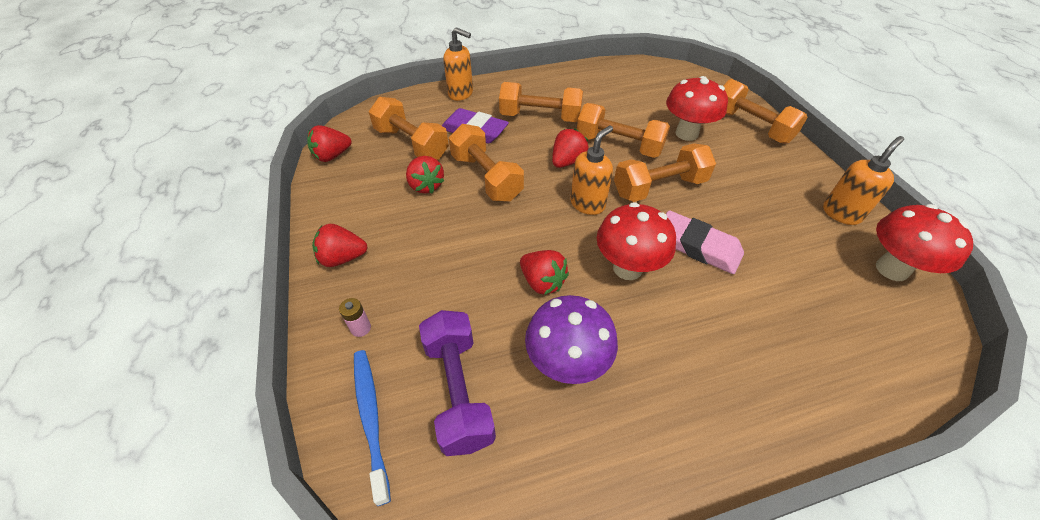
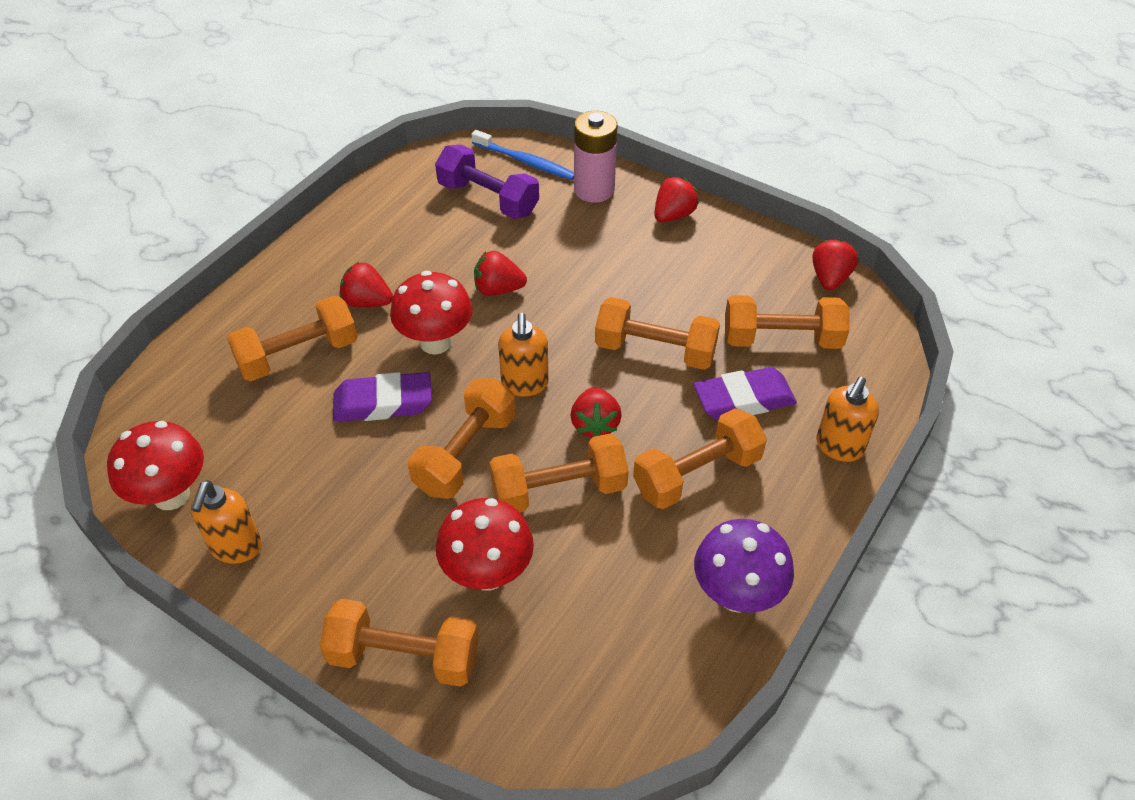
camera: 140 degrees right, 0 degrees up
(361, 328) = (594, 190): pink battery -> pink battery, size x2.34
(426, 186) = (699, 306): red strawberry -> red strawberry (367, 302)
(461, 94) = (839, 447): orange soap dispenser -> orange soap dispenser turned 45 degrees counterclockwise
(567, 364) = (430, 250): purple mushroom -> purple mushroom (736, 595)
(697, 246) = (383, 403): pink eraser -> purple eraser
(753, 326) = (298, 355): none -> orange dumbbell

